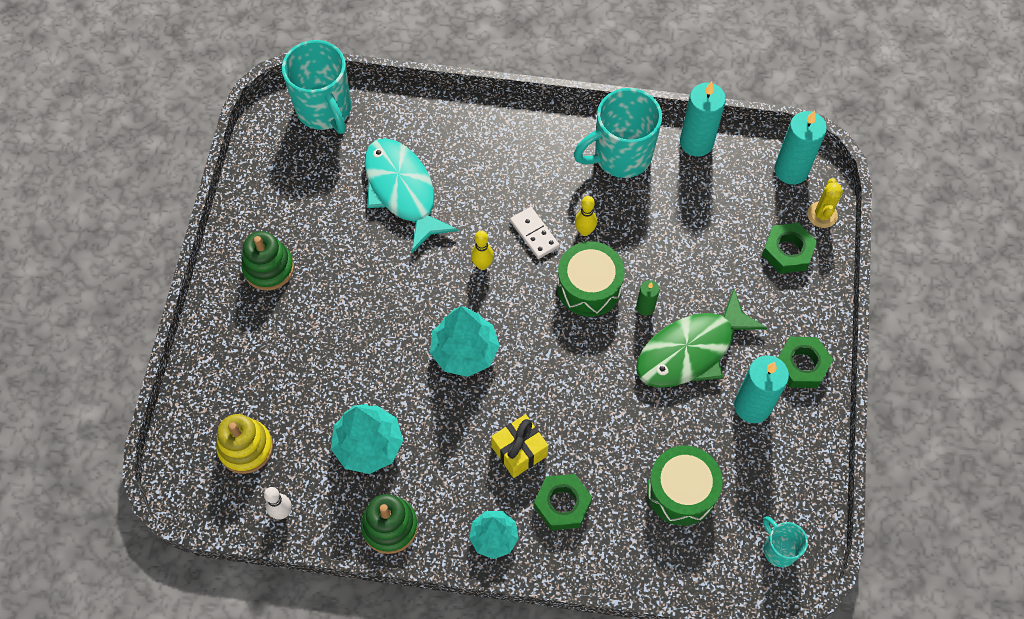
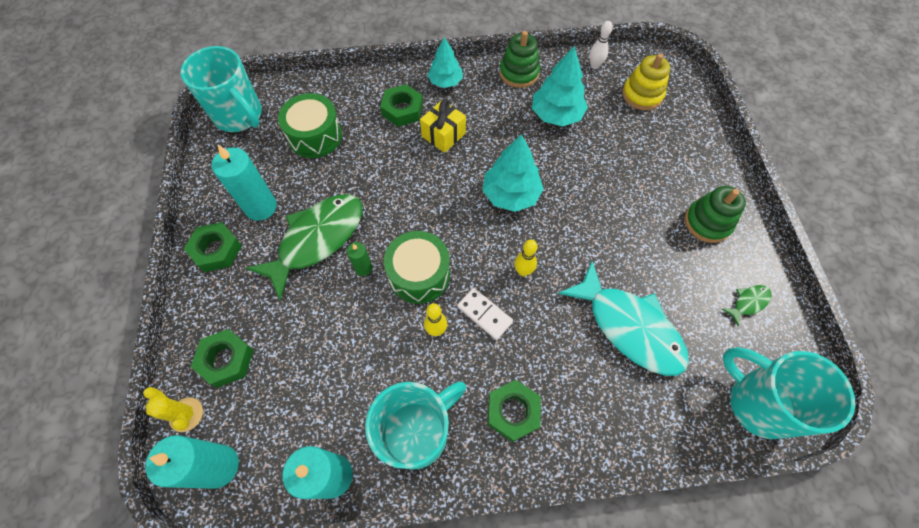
camera: 165 degrees right, 0 degrees up
(279, 185) = (748, 302): none -> green fish
(535, 151) = (513, 412): none -> green nut
(779, 549) = (239, 116): turquoise mug -> turquoise mug, size x1.96
(822, 215) = (186, 414): yellow cactus -> yellow cactus turned 45 degrees counterclockwise

